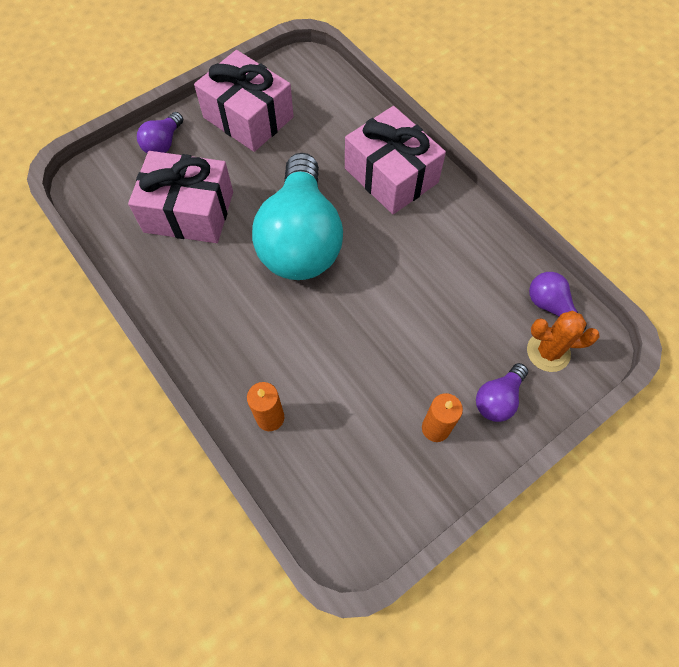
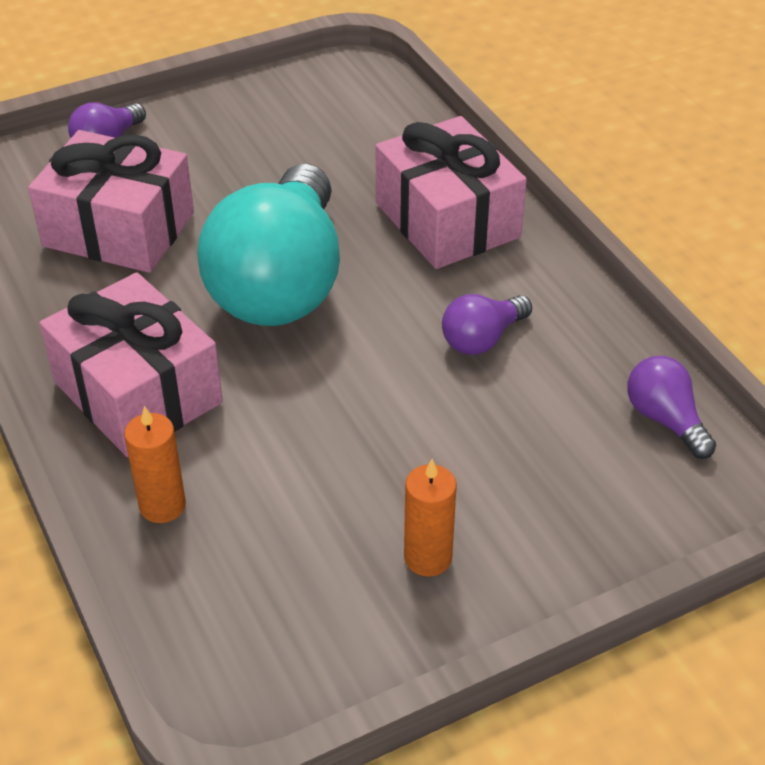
camera: 10 degrees right, 20 degrees down
(248, 117) = (245, 125): pink gift -> pink gift (138, 392)
(498, 399) = (544, 532): purple light bulb -> purple light bulb (482, 339)
(548, 352) = (645, 480): orange cactus -> none

